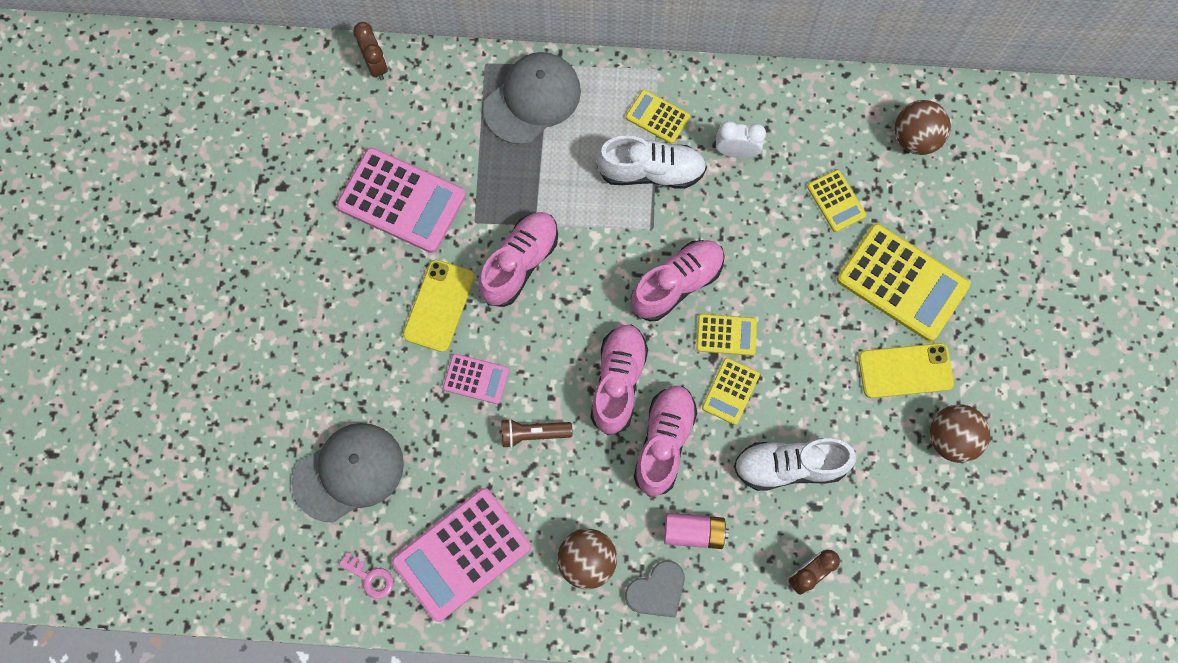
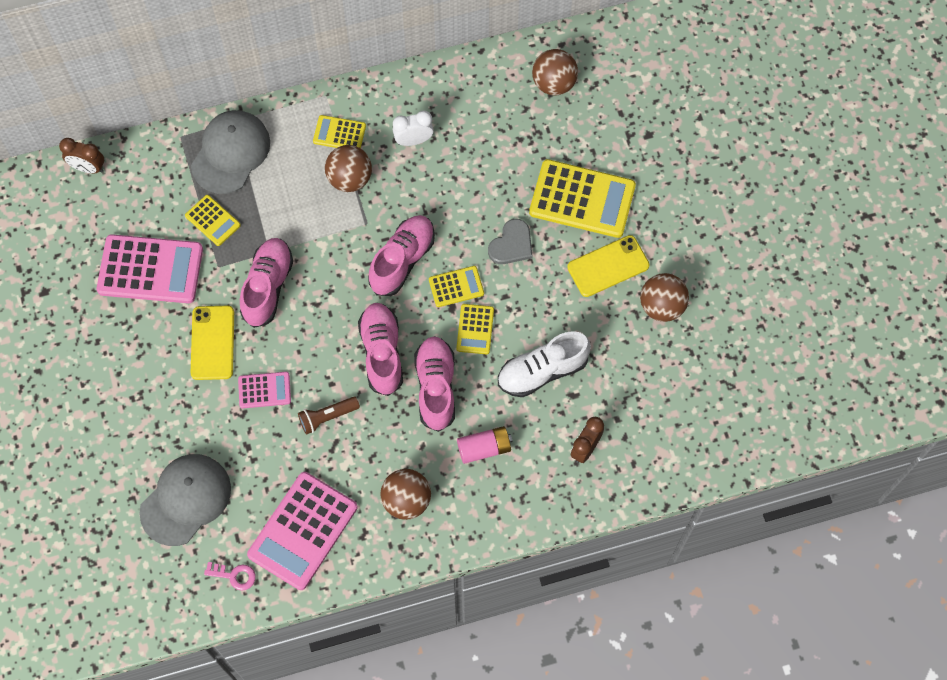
camera: 20 degrees left, 5 degrees down
(376, 65) = (88, 167): brown clock -> brown clock turned 150 degrees clockwise
(651, 171) = (350, 178): white shoe -> brown ball
(657, 591) = (471, 503): grey heart -> grey heart (511, 244)
(836, 201) = (507, 153): yellow calculator -> yellow calculator (213, 220)

